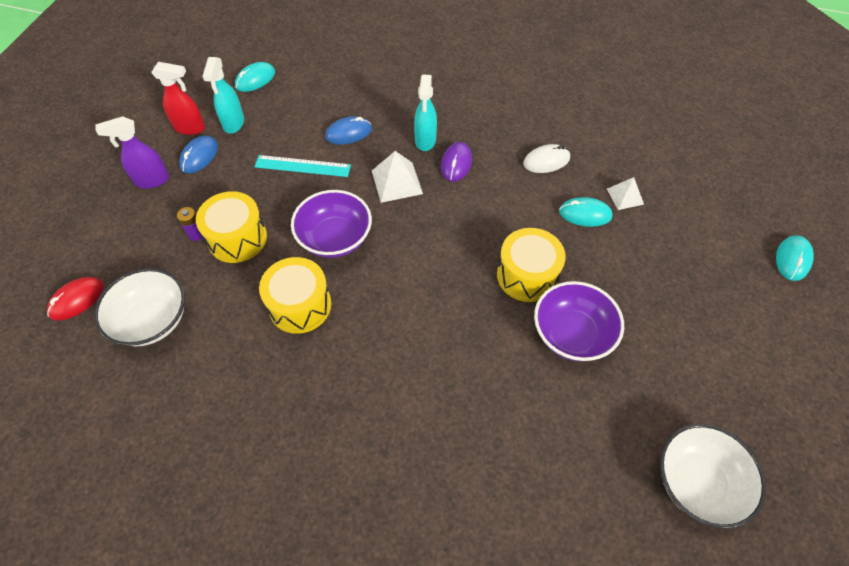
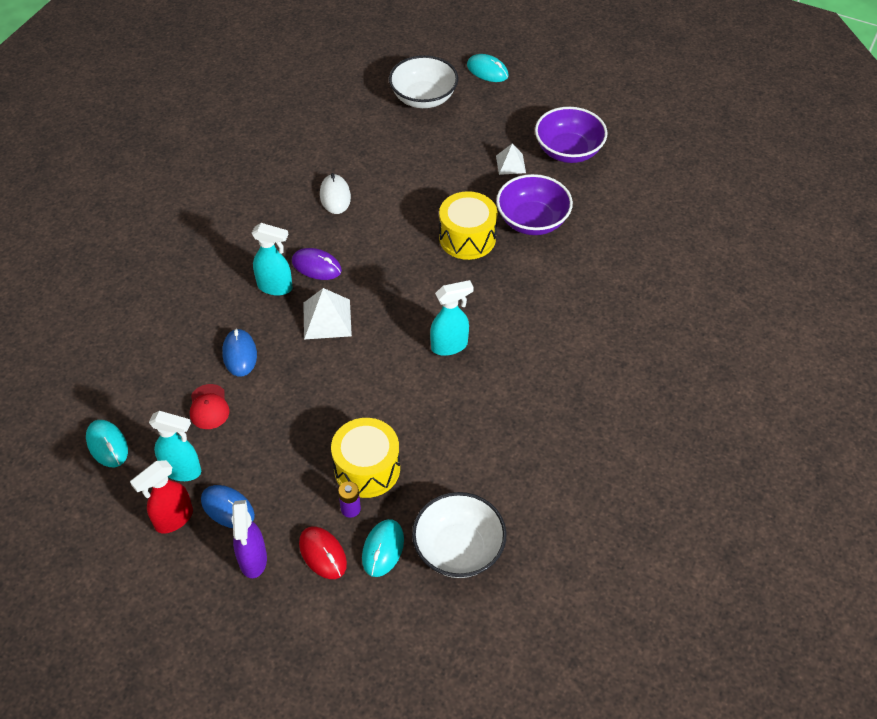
camera: 80 degrees left, 5 degrees down
(77, 300) = (416, 629): red mouse -> red mouse (323, 554)
(190, 128) = (173, 519): red spray bottle -> red spray bottle turned 150 degrees counterclockwise
(294, 126) = (209, 407): none -> red cap
(300, 305) = (465, 415): yellow drum -> none
(302, 166) = (277, 402): turquoise ruler -> none
(335, 238) = (389, 379): purple bowl -> purple bowl (568, 151)
(382, 280) = (450, 346): none -> turquoise spray bottle
(585, 214) = (408, 183): turquoise mouse -> turquoise mouse (383, 549)
(625, 196) = (395, 151): white pyramid -> white pyramid (510, 164)
(697, 482) = (664, 180): white bowl -> white bowl (423, 98)

